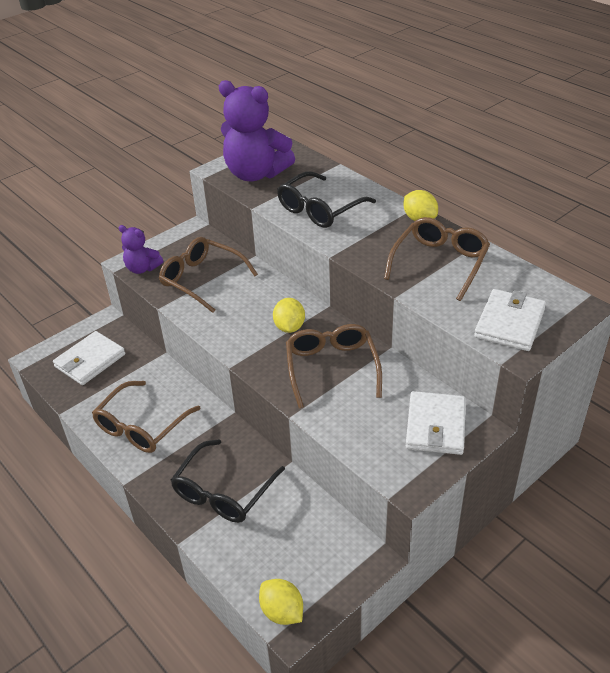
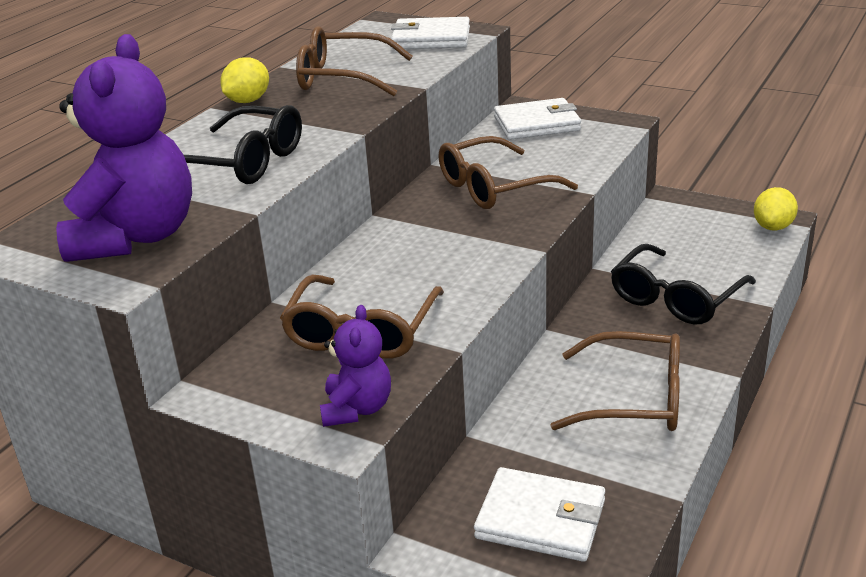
camera: 110 degrees left, 10 degrees down
(223, 491) = (676, 298): black glasses -> black glasses turned 120 degrees clockwise
(289, 327) = (435, 230): yellow lemon -> none

